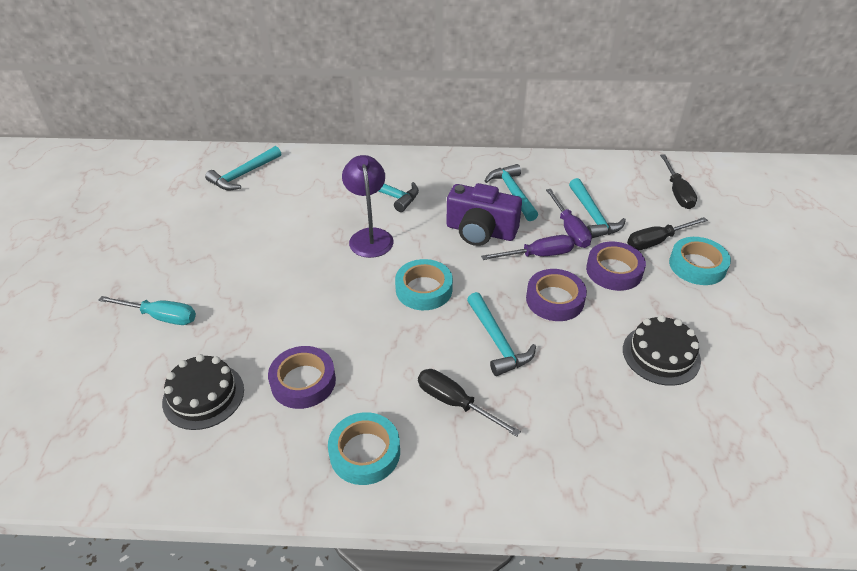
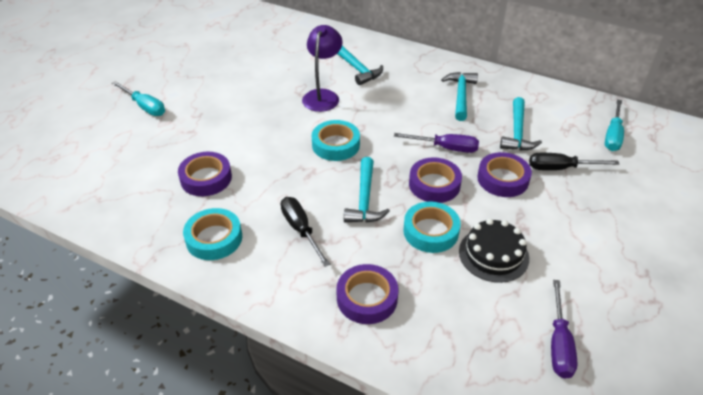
camera: 25 degrees right, 0 degrees up
(203, 395) = (137, 165): black cake -> none
(243, 175) = (263, 28): turquoise hammer -> none
(480, 231) = (411, 117): purple camera -> none
(569, 229) = (488, 137): purple screwdriver -> purple screwdriver (559, 343)
(577, 453) = (367, 298): none -> purple tape
(677, 192) = (613, 135): black screwdriver -> turquoise screwdriver
(697, 265) = (583, 198): turquoise tape -> turquoise tape (430, 231)

